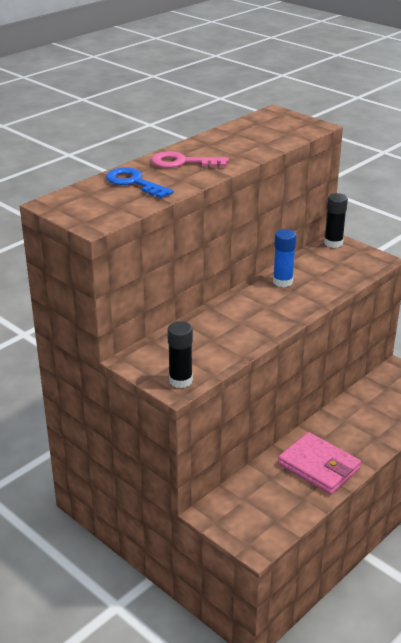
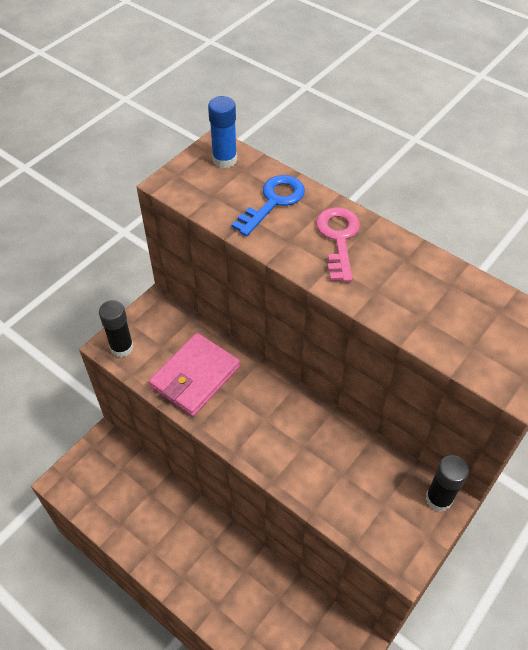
camera: 85 degrees right, 20 degrees up
(282, 282) = (322, 435): blue glue stick -> blue glue stick (224, 160)
(319, 466) = (166, 540): pink wallet -> pink wallet (195, 377)

